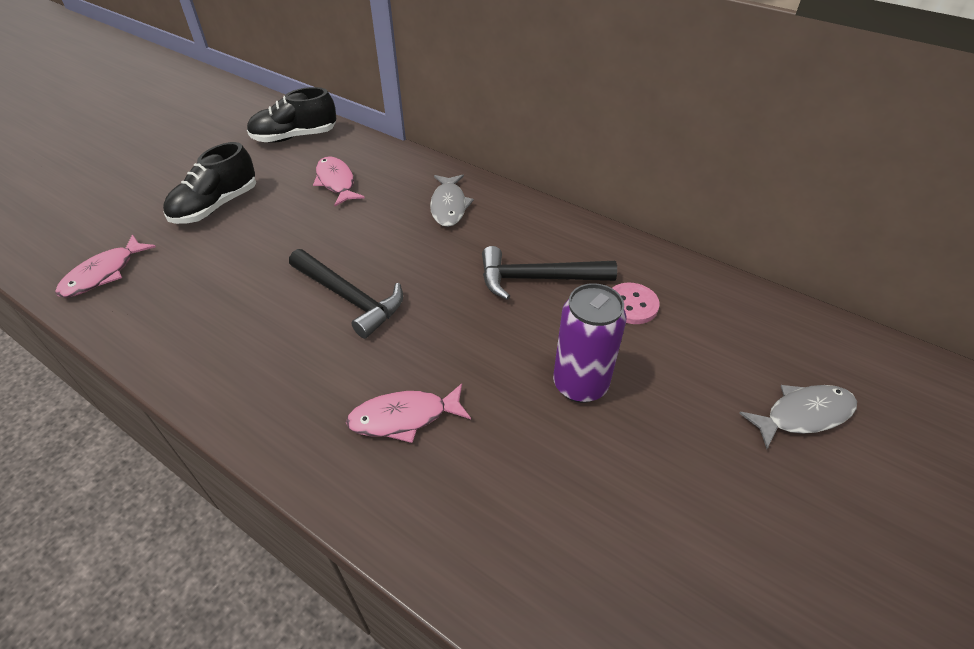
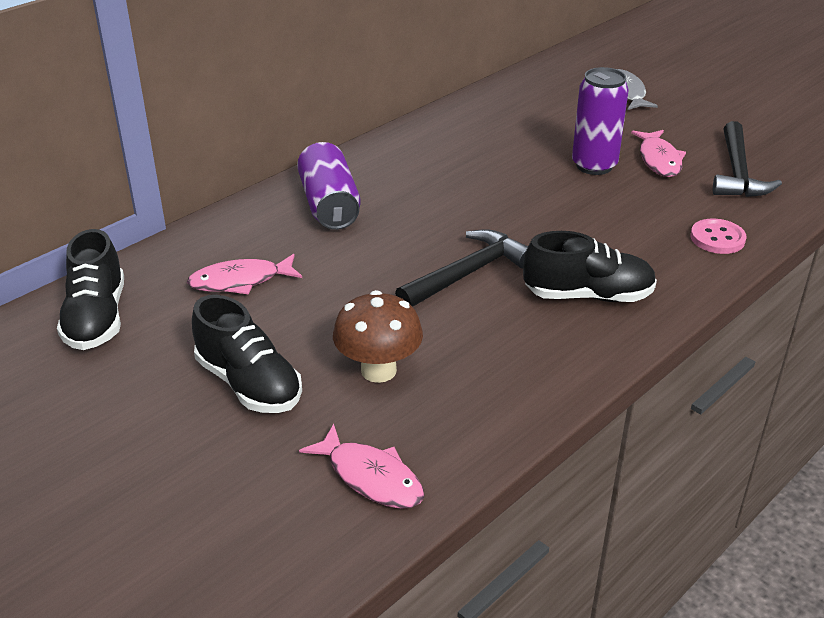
camera: 80 degrees left, 10 degrees down
(220, 262) = (378, 370): none -> brown mushroom
(313, 387) = (588, 296): none -> black shoe
(404, 417) = (625, 247): pink fish -> pink fish (659, 160)
(449, 206) = (329, 205): grey fish -> purple can
(537, 279) = (464, 168): black hammer -> black hammer (737, 173)
(631, 305) = (508, 131): pink button -> pink button (717, 238)

